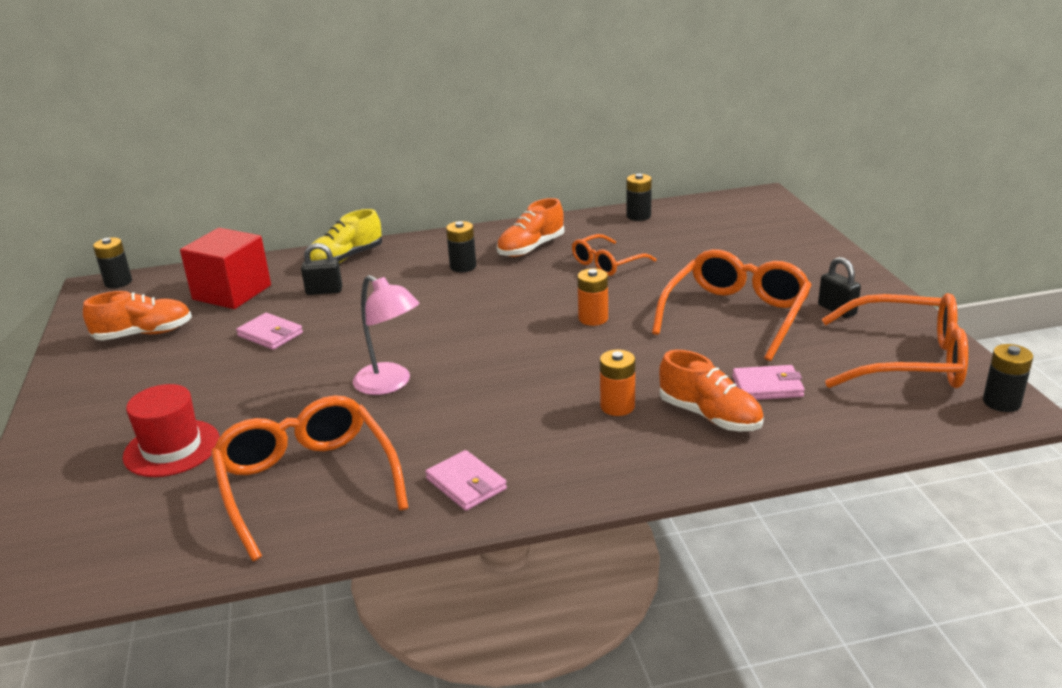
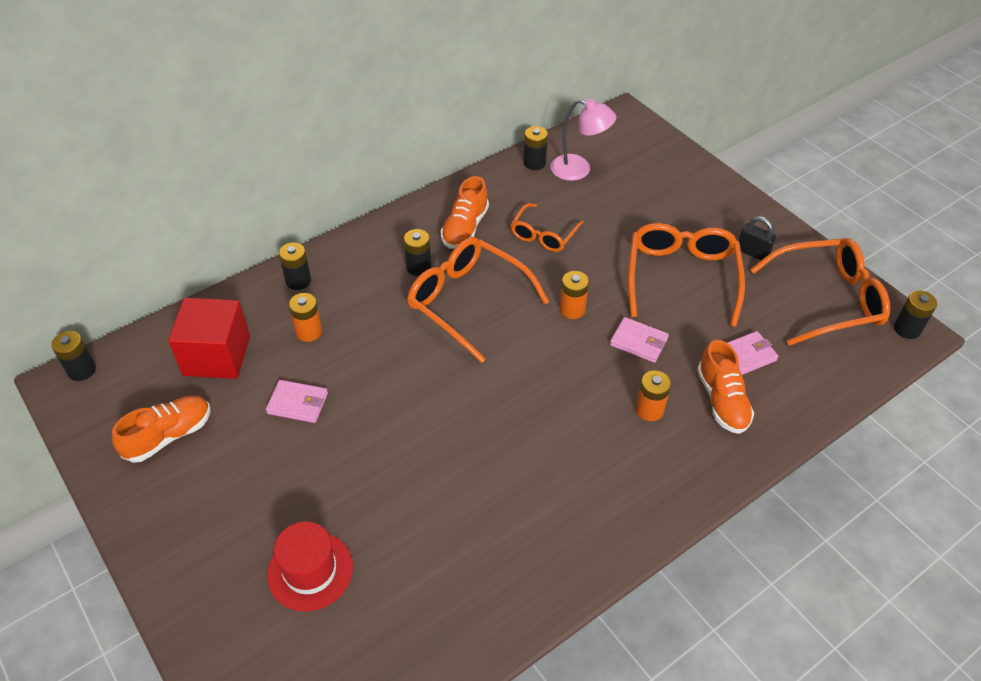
camera: 25 degrees left, 20 degrees up
(307, 482) = (457, 570): orange glasses -> orange glasses (467, 301)
(324, 291) = (309, 332): black padlock -> orange battery
(345, 258) = (298, 281): yellow shoe -> black battery
(390, 384) = (451, 436): pink lamp -> pink lamp (579, 169)
(466, 484) = (585, 530): pink wallet -> pink wallet (638, 342)
(710, 416) = (722, 400): orange shoe -> orange shoe turned 60 degrees clockwise

